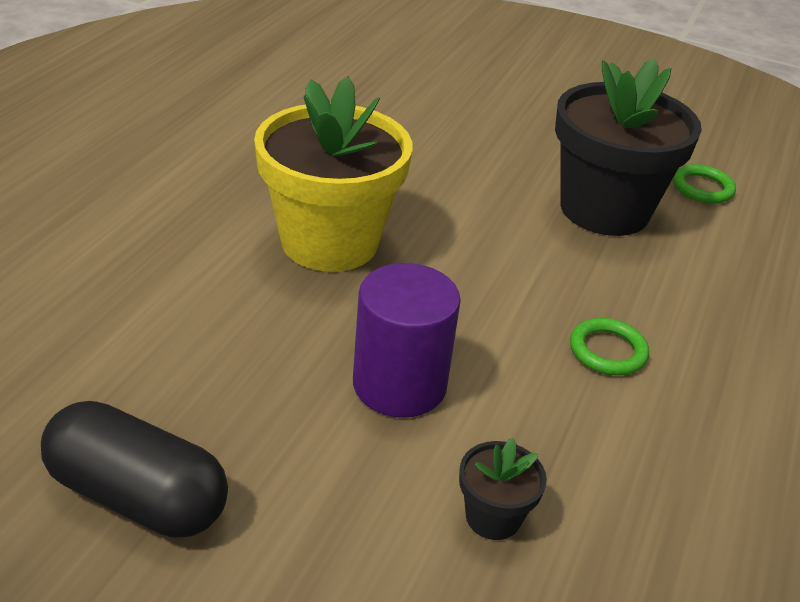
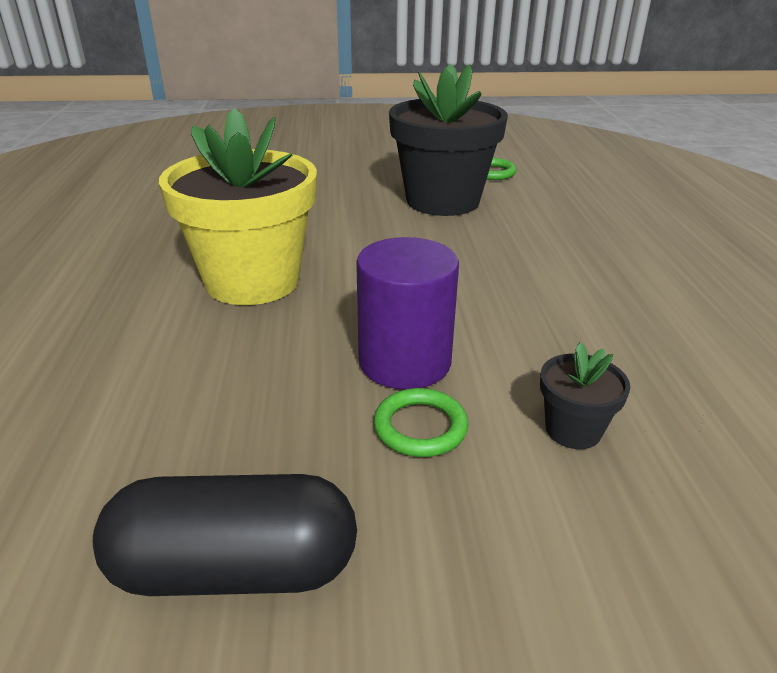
camera: 25 degrees left, 5 degrees down
(607, 351) = (533, 282): green ring -> green ring (420, 427)

